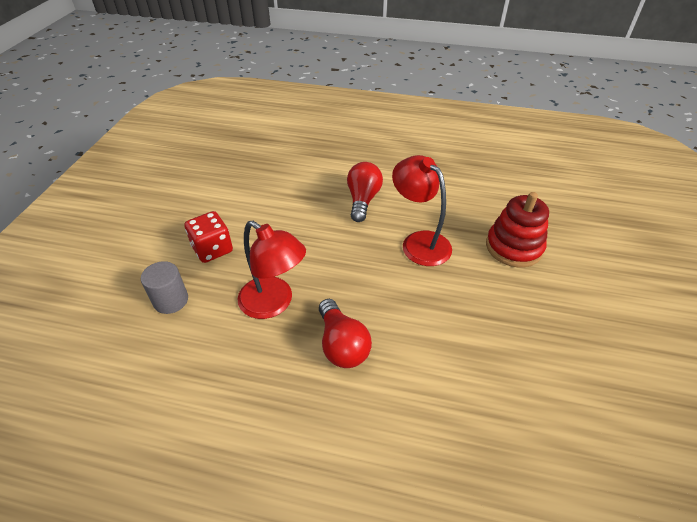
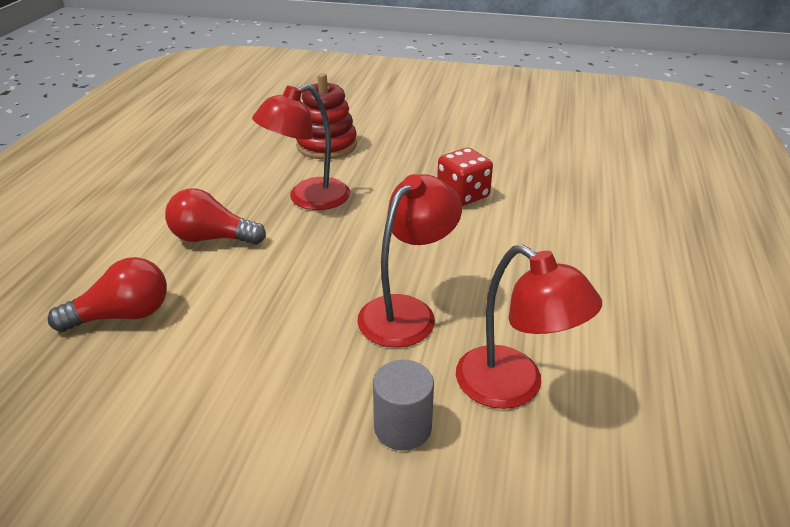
camera: 90 degrees left, 10 degrees down
(186, 362) = (513, 387): none -> red lamp
(212, 249) = (288, 392): red dice -> red dice (463, 195)
(342, 345) = (465, 255): red light bulb -> red light bulb (123, 315)

